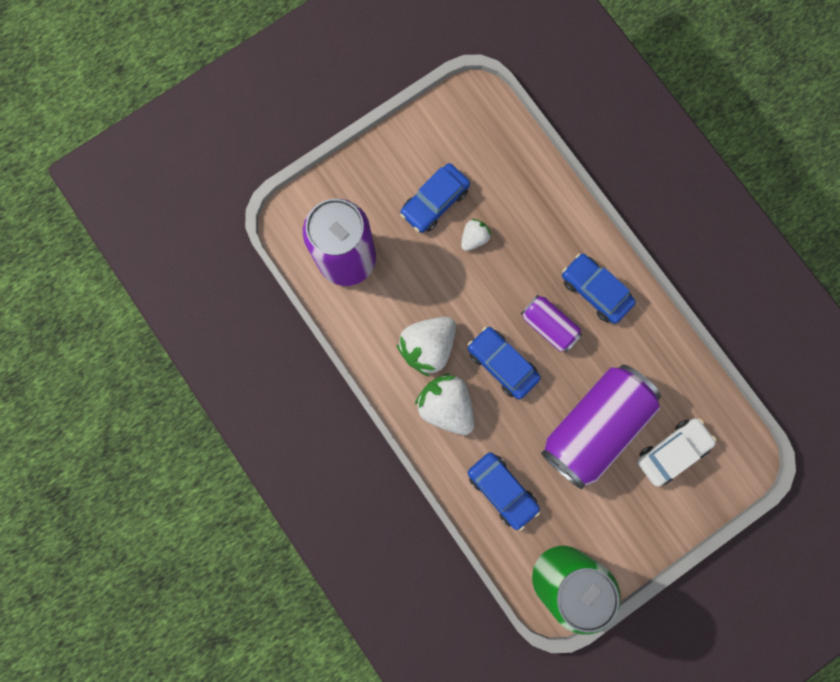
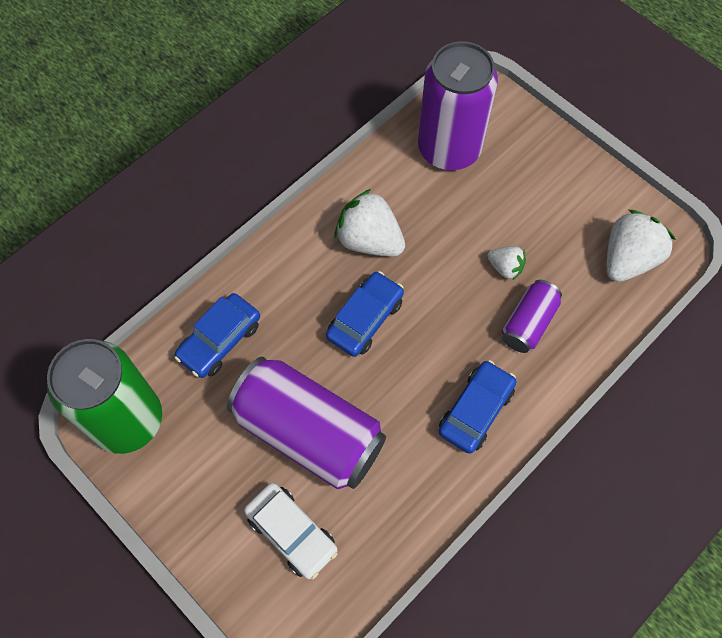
camera: 80 degrees right, 15 degrees down
(435, 202) = (536, 221): blue car -> none
(446, 406) = (306, 268): white strawberry -> white strawberry (628, 259)
(549, 326) = (420, 363): purple can -> purple can (528, 323)

